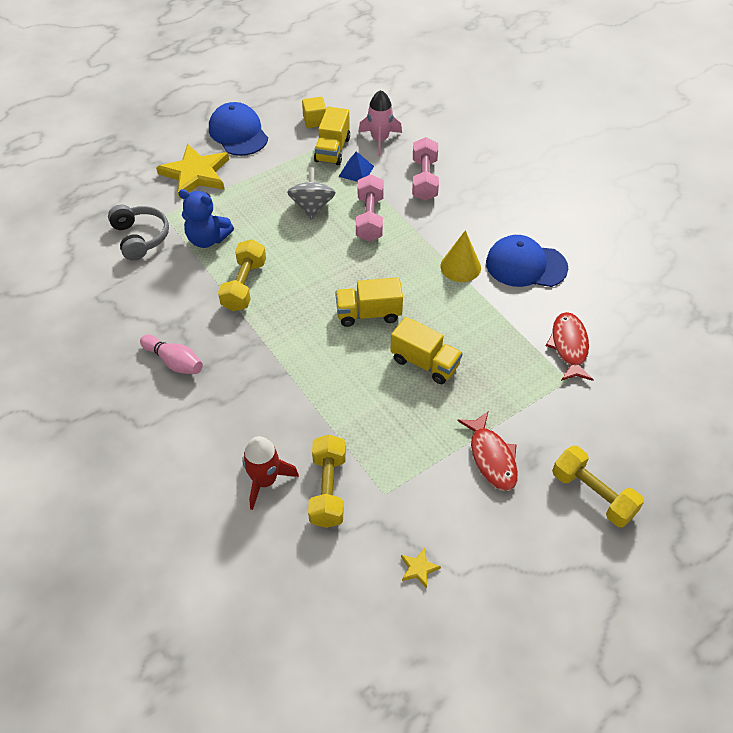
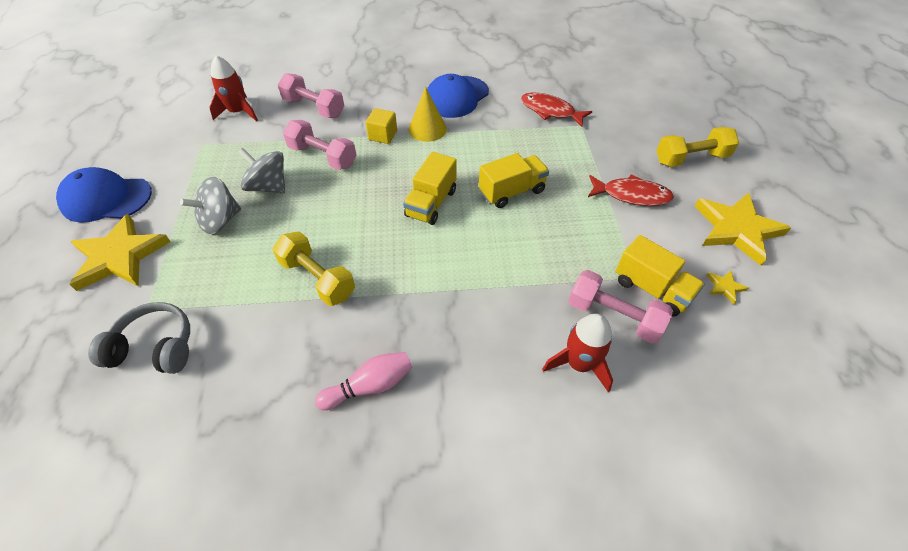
camera: 60 degrees left, 0 degrees up
(207, 239) = (224, 284): blue teddy bear -> none
(260, 202) = (220, 220): none -> grey spinning top
(315, 121) = (163, 140): yellow cube -> yellow cube (383, 135)
(328, 489) = (614, 316): yellow dumbbell -> pink dumbbell
(332, 150) = (214, 144): yellow truck -> yellow truck (652, 289)
(356, 171) = (258, 141): blue pyramid -> none
(380, 139) = (238, 112): pink rocket -> red rocket
(508, 562) = (736, 229): none -> yellow star

